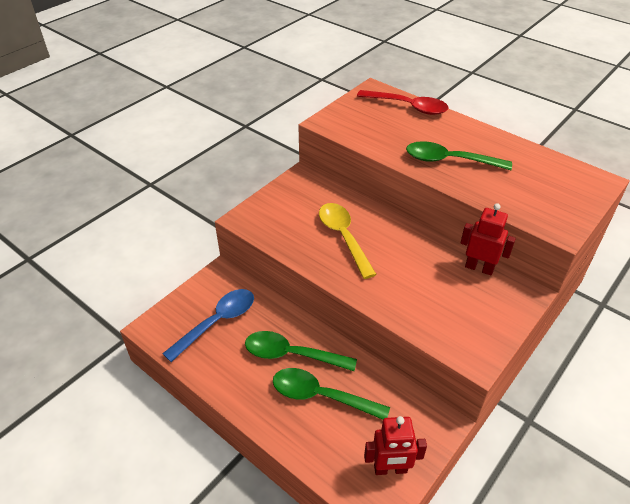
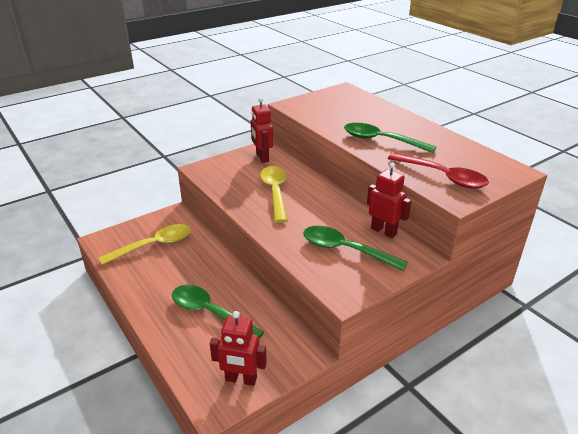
camera: 15 degrees right, 10 degrees down
(217, 322) = (154, 245): blue spoon -> yellow spoon
(291, 354) = (201, 278): green spoon -> green spoon (345, 250)
(306, 190) = (262, 157): none -> red robot
(408, 107) = (367, 103): red spoon -> red spoon (443, 177)

